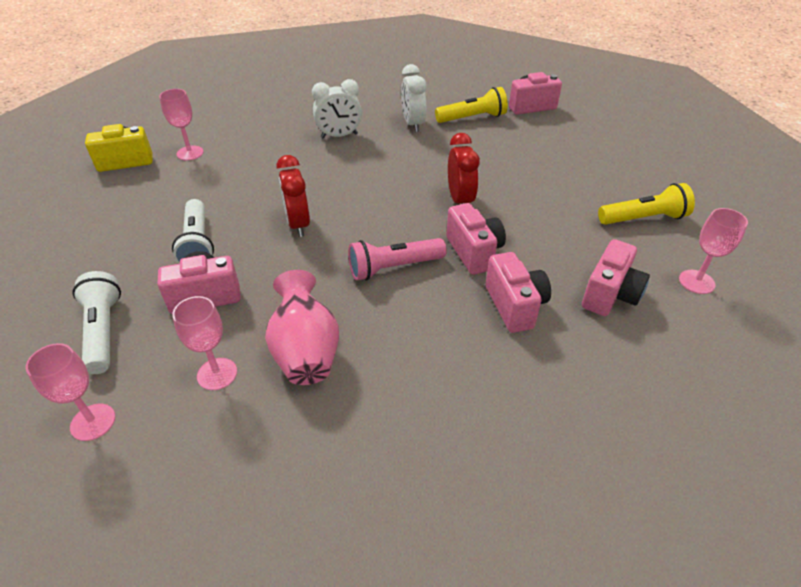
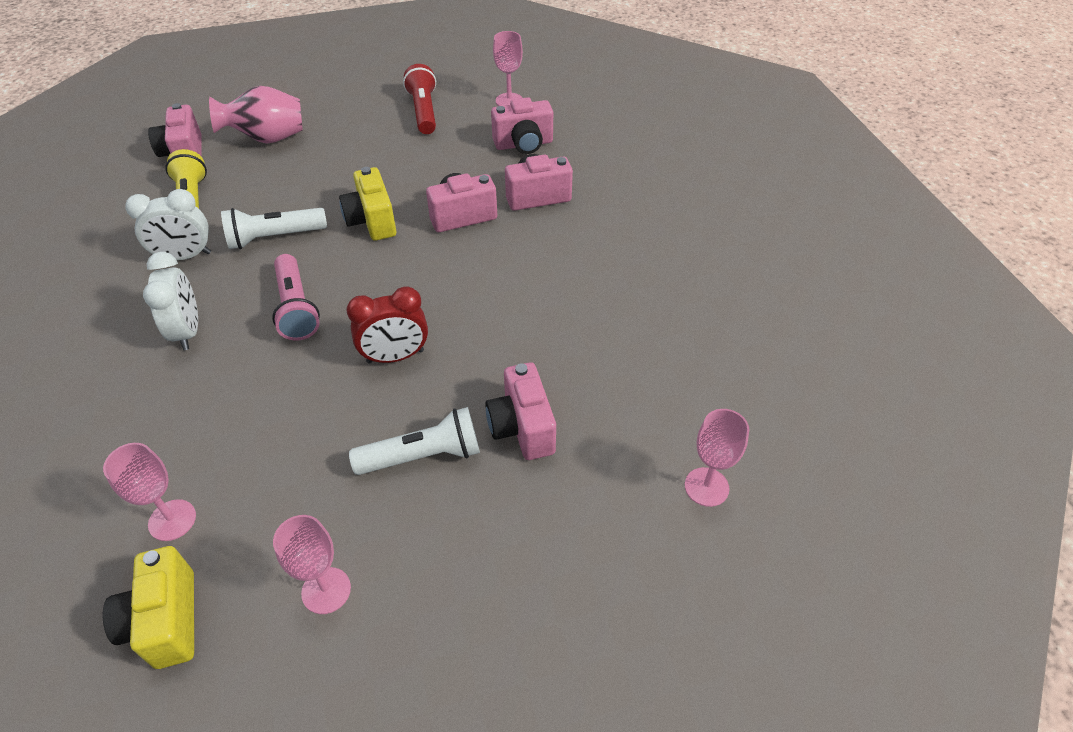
camera: 90 degrees left, 5 degrees up
(103, 331) = (582, 519): white flashlight -> white flashlight (275, 237)
(217, 374) = (634, 395): pink goblet -> pink goblet (326, 590)
(306, 352) = (601, 330): pink vase -> pink vase (268, 138)
(394, 268) = (482, 272): pink flashlight -> pink flashlight (296, 308)
(460, 200) = (372, 221): red clock -> yellow camera
(610, 295) = (524, 144): pink camera -> pink camera turned 135 degrees clockwise
(643, 218) = (424, 111): yellow flashlight -> red flashlight

